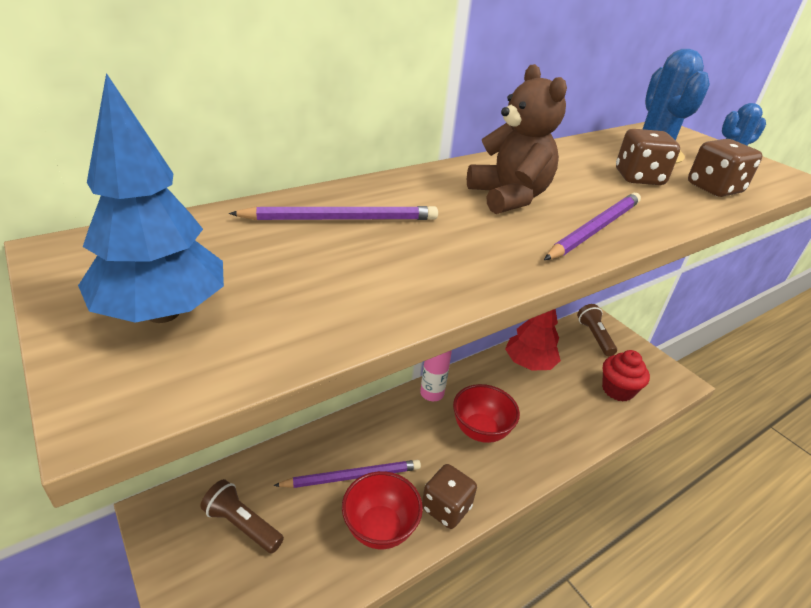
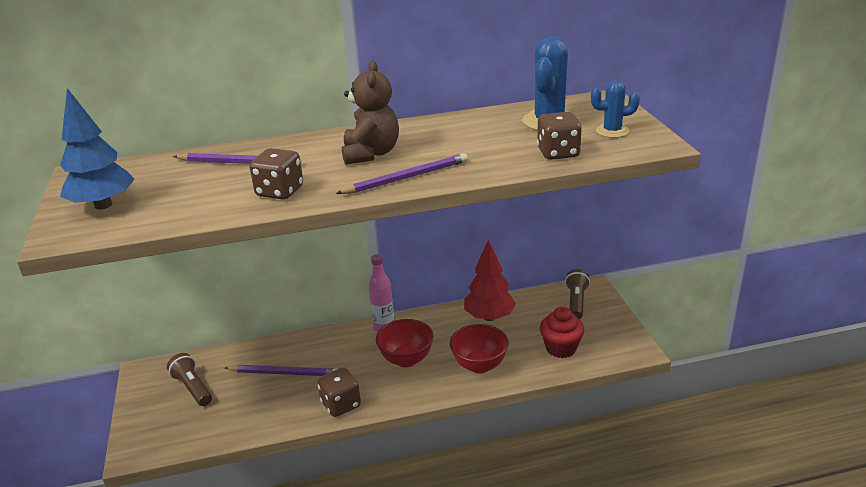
camera: 25 degrees right, 5 degrees down
(380, 528) = (284, 407): red bowl -> red bowl (479, 365)
(638, 178) = (501, 142): brown dice -> brown dice (279, 192)

